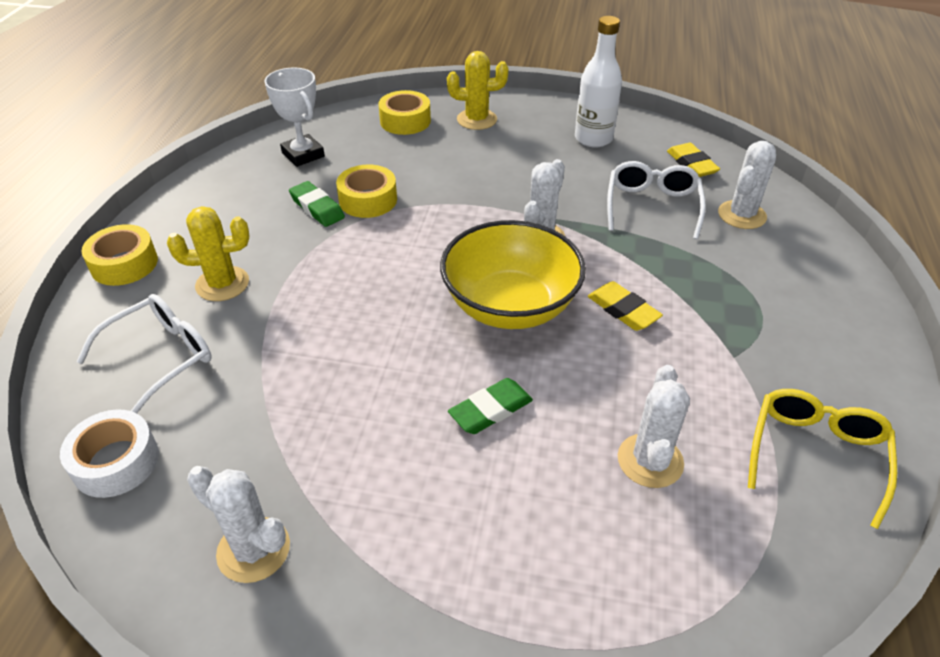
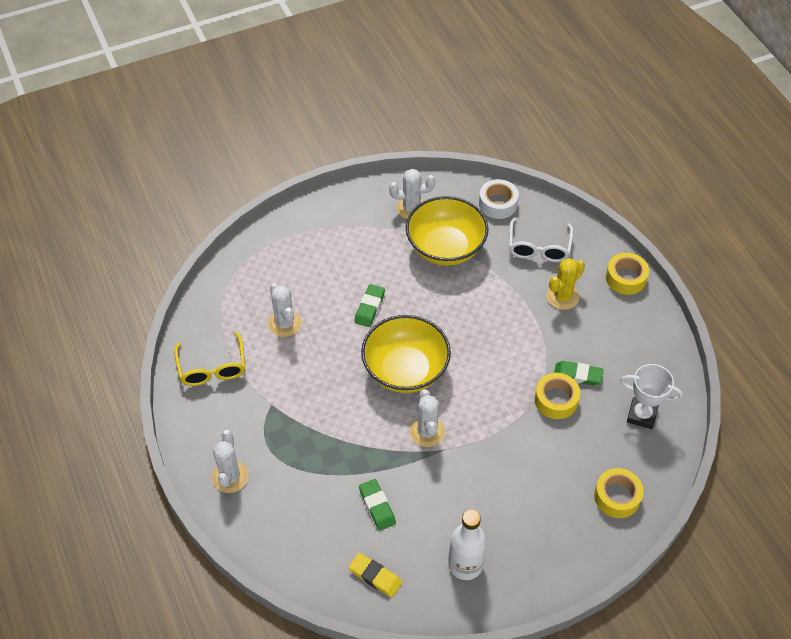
camera: 145 degrees right, 10 degrees up
(283, 436) = (445, 248): none -> yellow bowl
(477, 119) = (569, 533): yellow cactus -> none
(623, 310) = (344, 402): yellow eraser -> none
(652, 206) = (377, 506): white glasses -> green eraser
(742, 215) = (313, 534): white cactus -> white cactus (230, 477)

